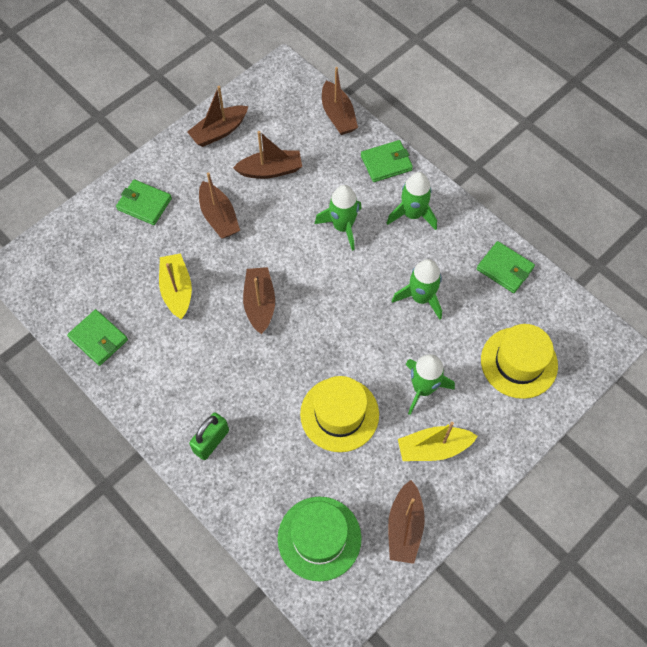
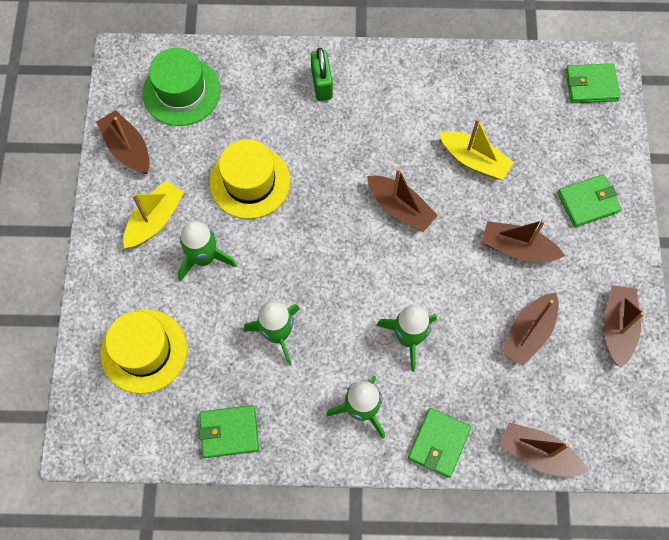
camera: 135 degrees right, 5 degrees up
(98, 339) = (483, 76): green wallet -> green wallet (591, 85)

